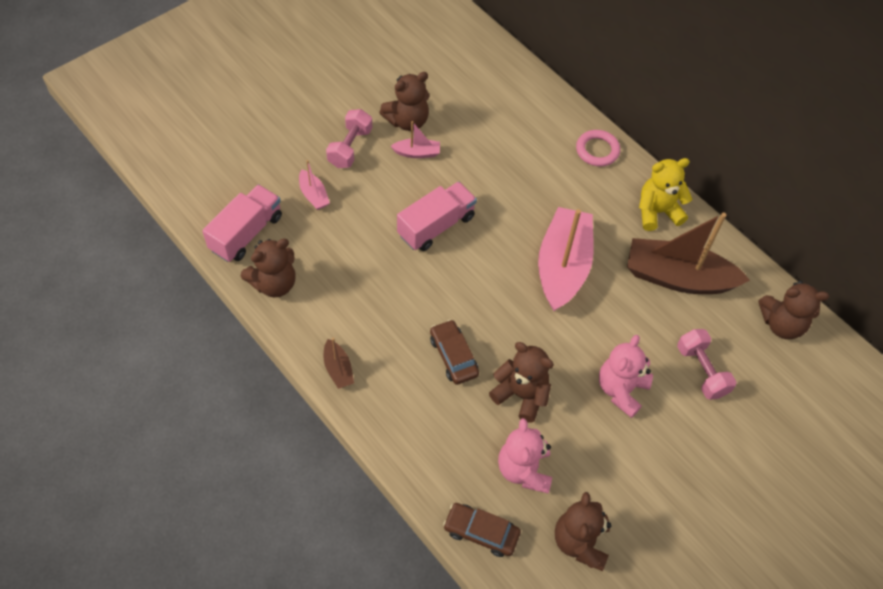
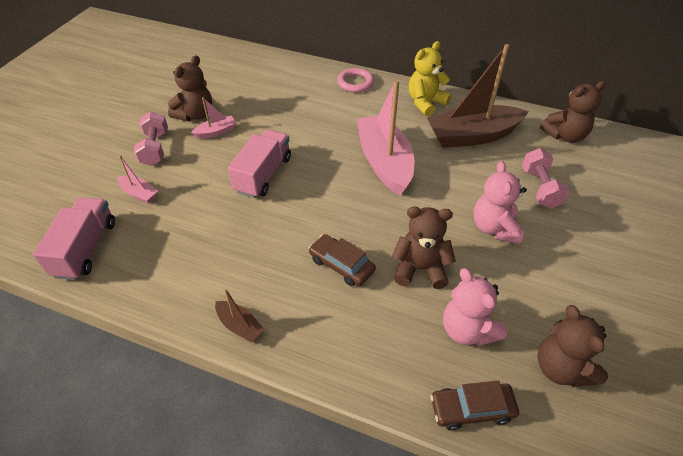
camera: 25 degrees left, 10 degrees down
(274, 283) = (134, 279): brown teddy bear -> none
(701, 371) = (540, 188): pink dumbbell -> pink dumbbell turned 45 degrees clockwise

